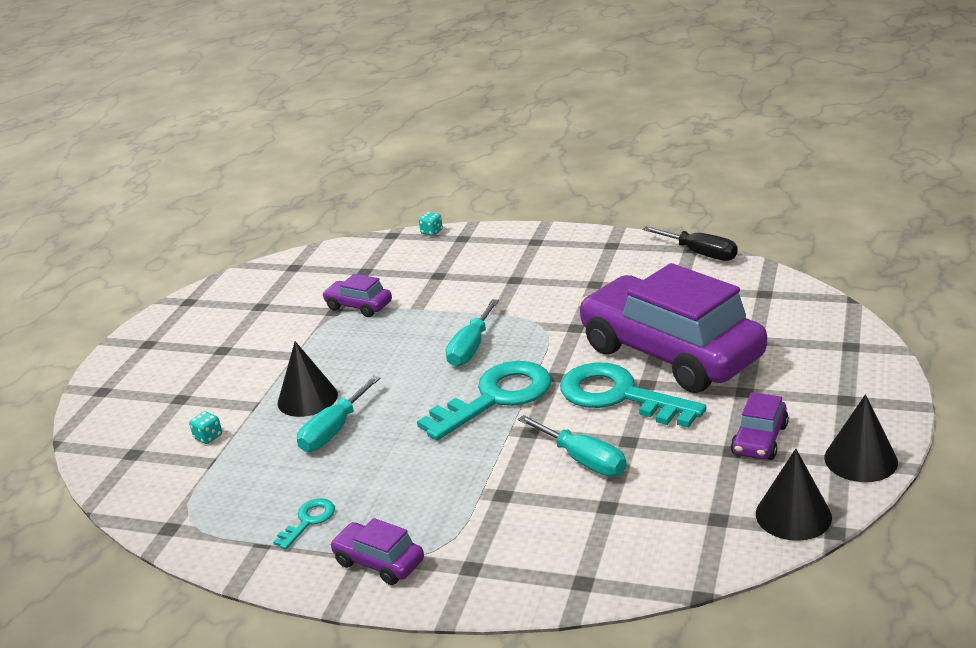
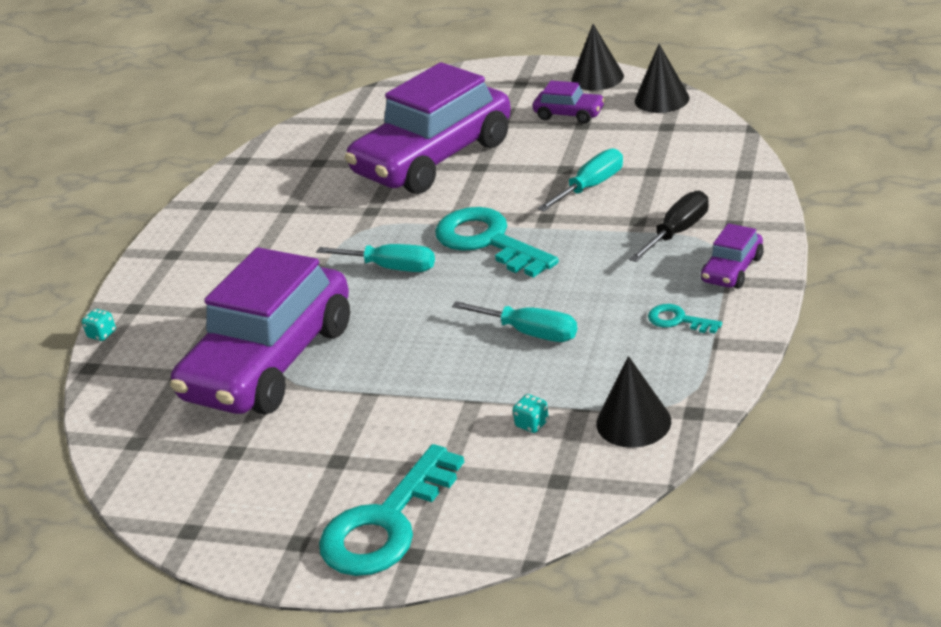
camera: 90 degrees left, 5 degrees up
(307, 398) = (466, 363): black cone -> black cone (633, 422)
(358, 306) = (270, 362): purple car -> purple car, size x2.43
(619, 396) = (497, 178): turquoise key -> turquoise key (386, 524)
(700, 253) = (255, 154): black screwdriver -> black screwdriver (678, 232)

